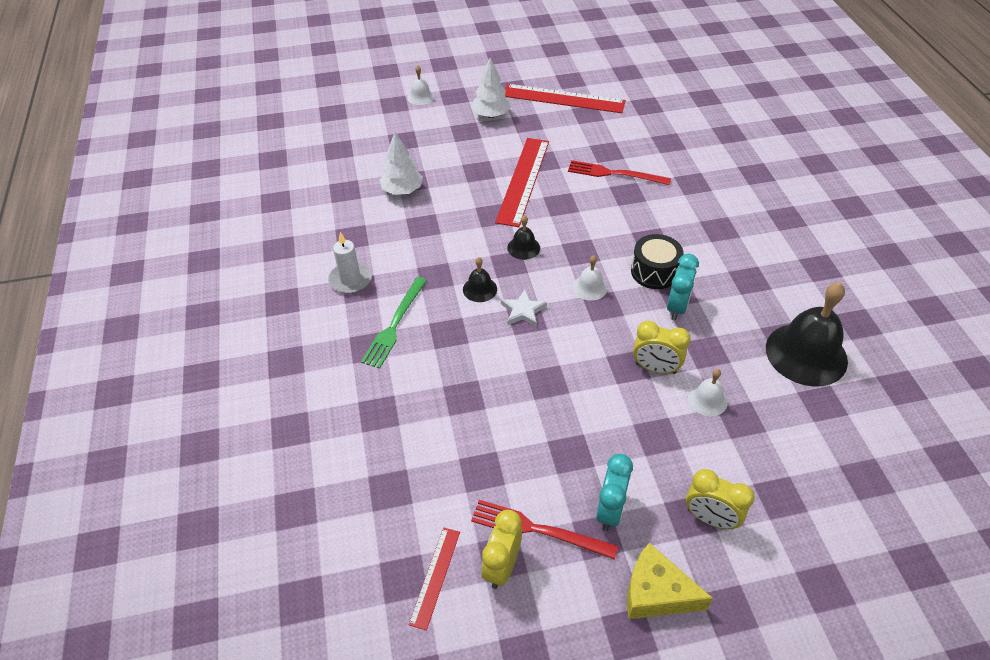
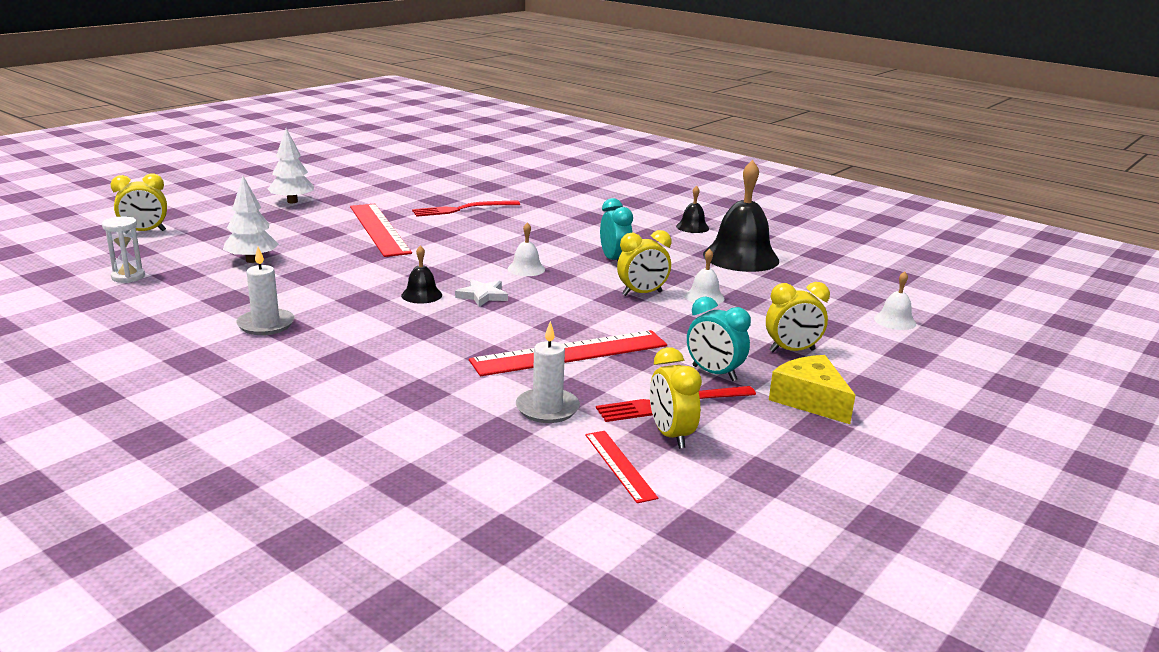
camera: 40 degrees left, 25 degrees down
(314, 181) = (128, 277): none -> white hourglass
(363, 124) = (144, 232): none -> yellow clock
(395, 325) = (359, 337): green fork -> none
(420, 97) = (195, 205): white bell -> white bell (895, 321)
(445, 481) = (547, 409): none -> white candle
(523, 247) = (432, 263): black bell -> black bell (692, 227)
(563, 98) = (356, 181): red ruler -> red ruler (570, 353)
(610, 510) = (714, 373): turquoise clock -> turquoise clock turned 150 degrees clockwise
(654, 272) = (570, 248): black drum -> none
(656, 593) = (810, 400): yellow cheese -> yellow cheese turned 75 degrees clockwise

